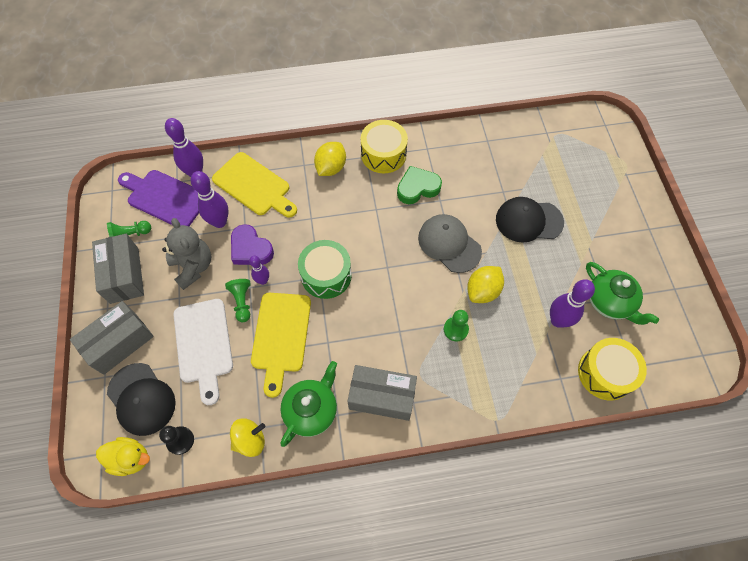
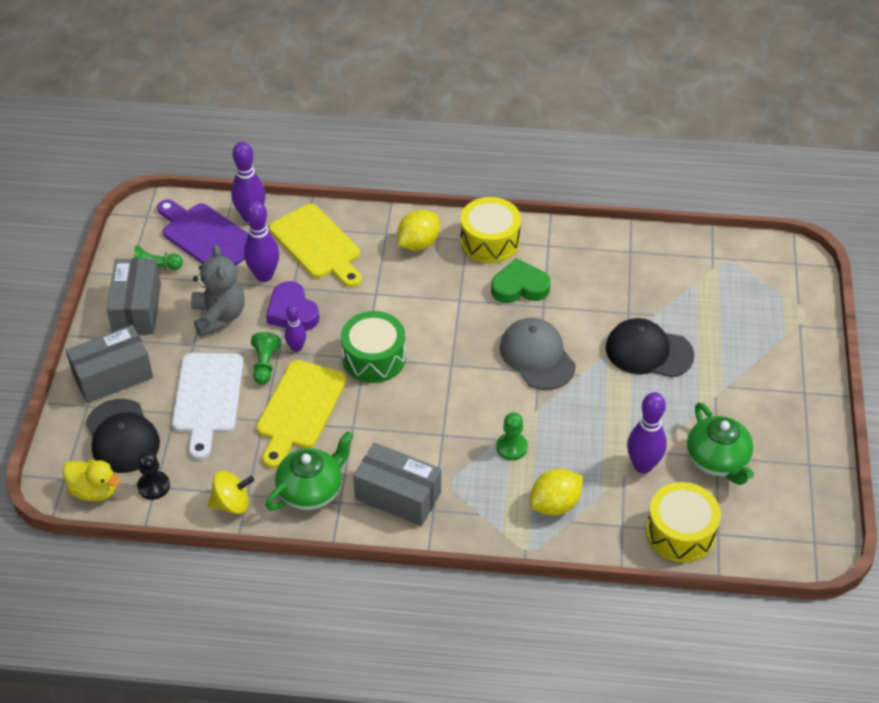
camera: 15 degrees right, 15 degrees down
(482, 291) = (560, 414): yellow lemon -> yellow lemon (555, 504)

